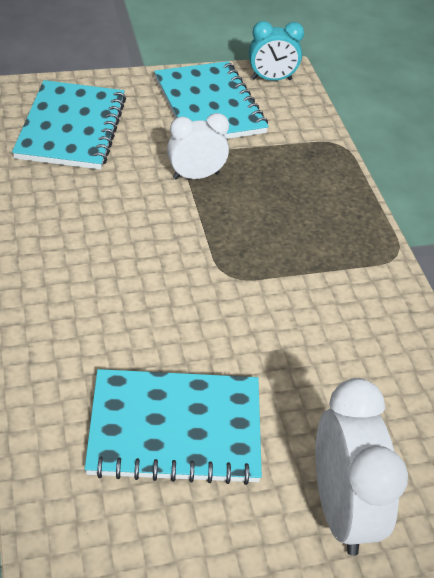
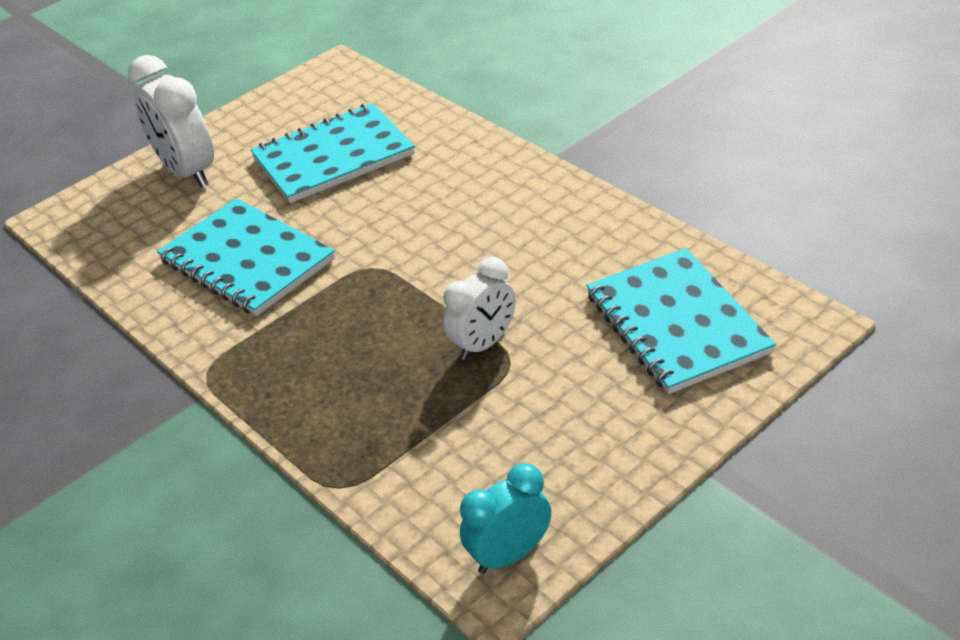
camera: 160 degrees right, 5 degrees down
(209, 105) = (555, 449): turquoise notebook -> turquoise notebook (247, 260)

